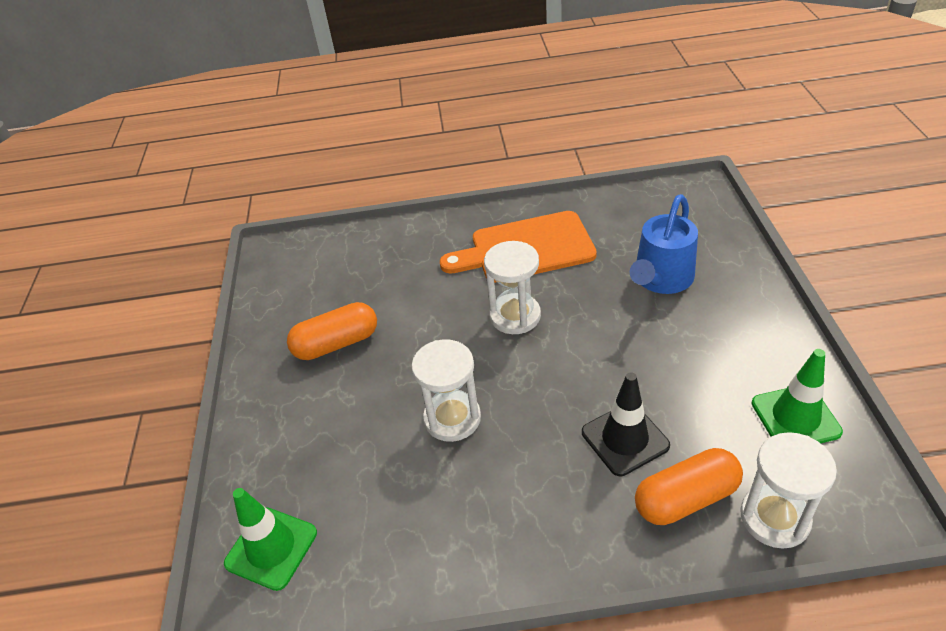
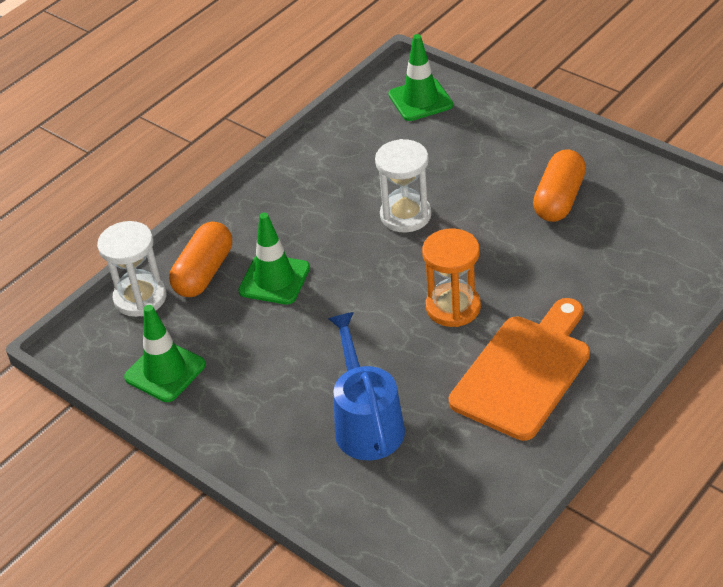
camera: 135 degrees right, 0 degrees up
(515, 316) = (453, 307): white hourglass -> orange hourglass
(625, 439) = (274, 279): black traffic cone -> green traffic cone

